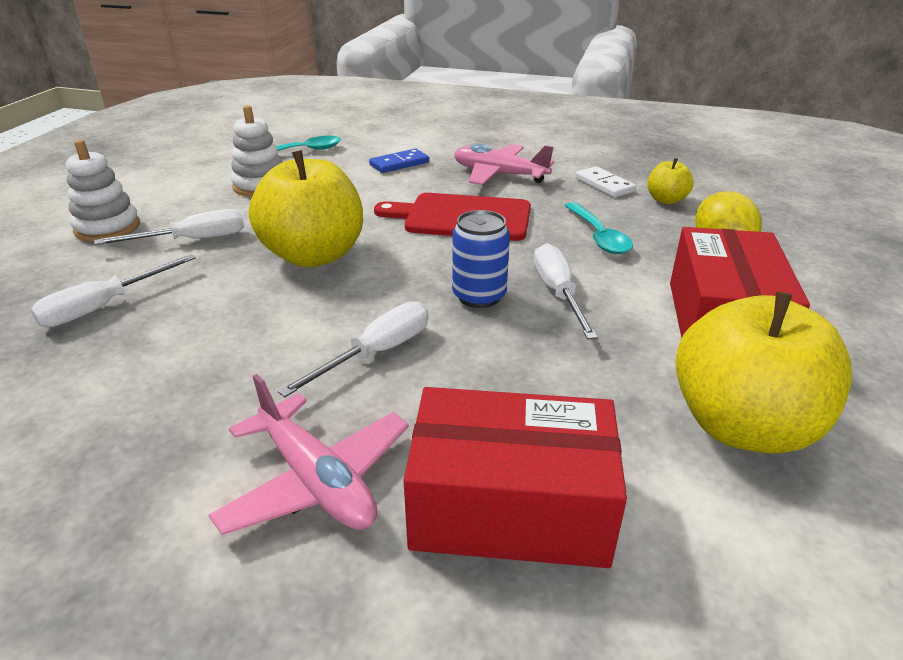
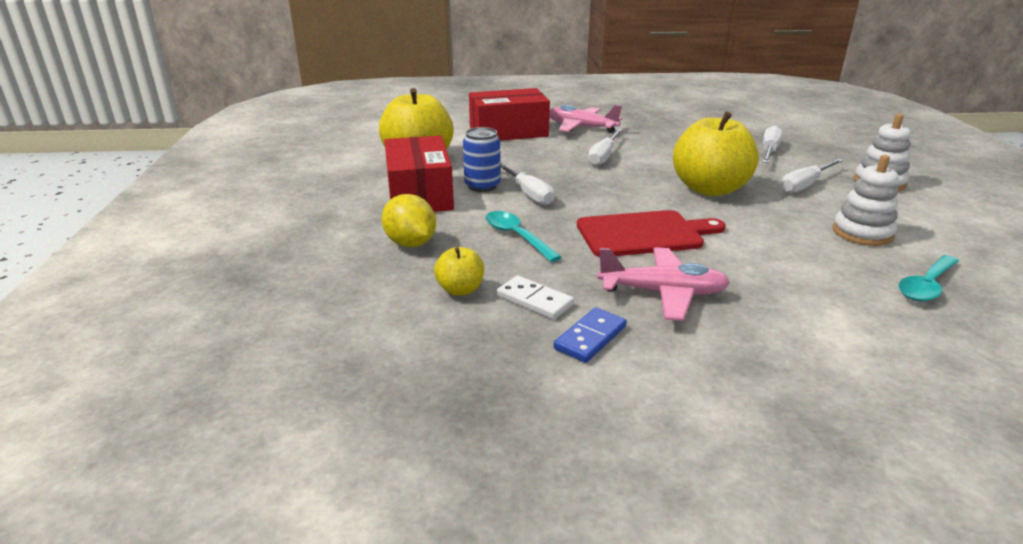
camera: 160 degrees right, 5 degrees down
(399, 164) = (790, 288): blue domino -> blue domino (590, 337)
(479, 296) = (576, 184): blue can -> blue can (482, 186)

